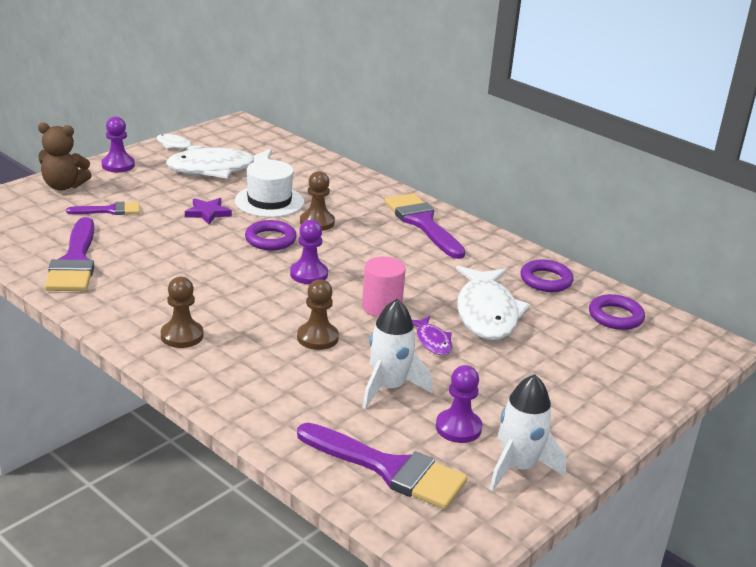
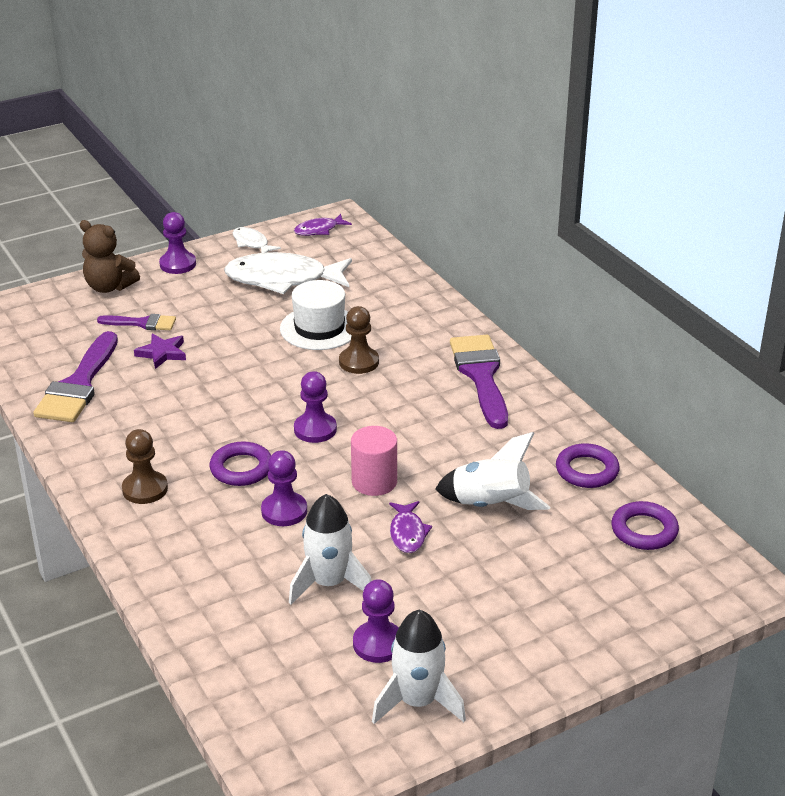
camera: 20 degrees right, 5 degrees up
(208, 213) = (244, 337): purple star -> purple star (162, 353)
(228, 133) = (319, 230): none -> purple fish
(270, 239) = (295, 379): purple ring -> purple ring (241, 468)
(317, 338) = (284, 511): brown pawn -> purple pawn
(389, 469) = (279, 679): purple brush -> none
(486, 313) = (490, 505): white fish -> white rocket

